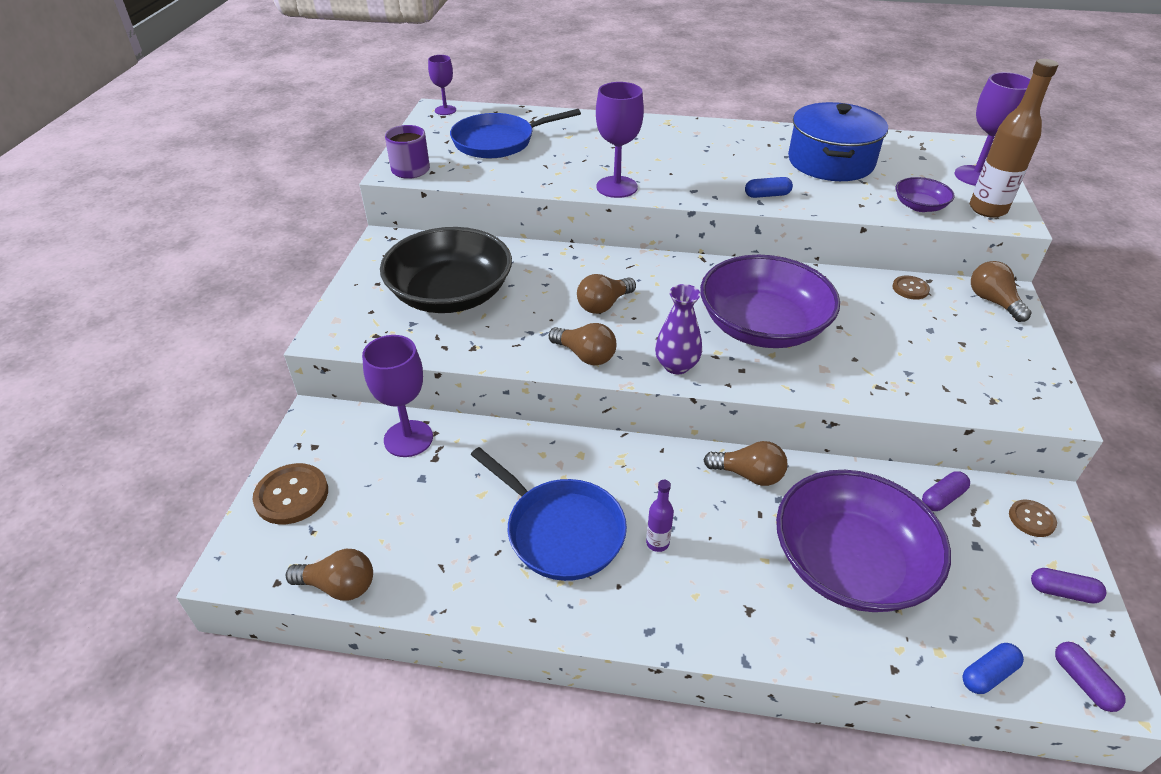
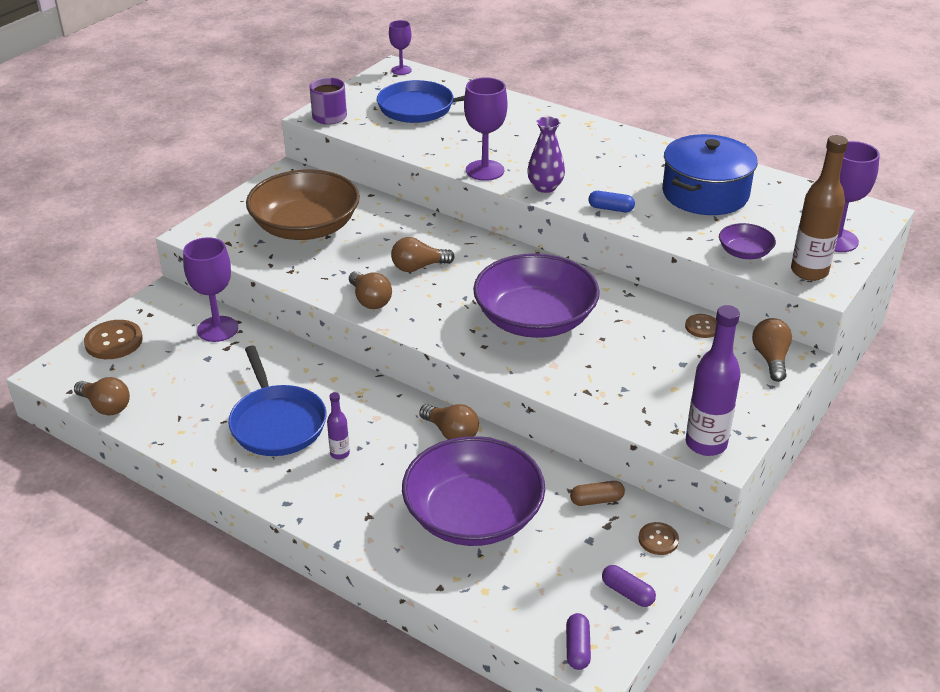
camera: 25 degrees right, 5 degrees down
(450, 294) = (305, 227): black bowl -> brown bowl
(676, 365) = (434, 328): purple vase -> purple vase (545, 187)
(942, 498) = (596, 500): purple capsule -> brown capsule
(988, 674) = (508, 616): blue capsule -> none
(1031, 405) = (706, 444): none -> purple bottle

